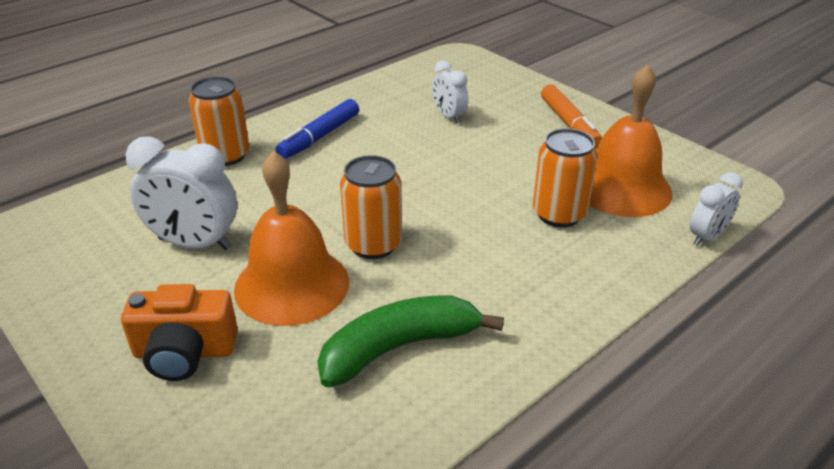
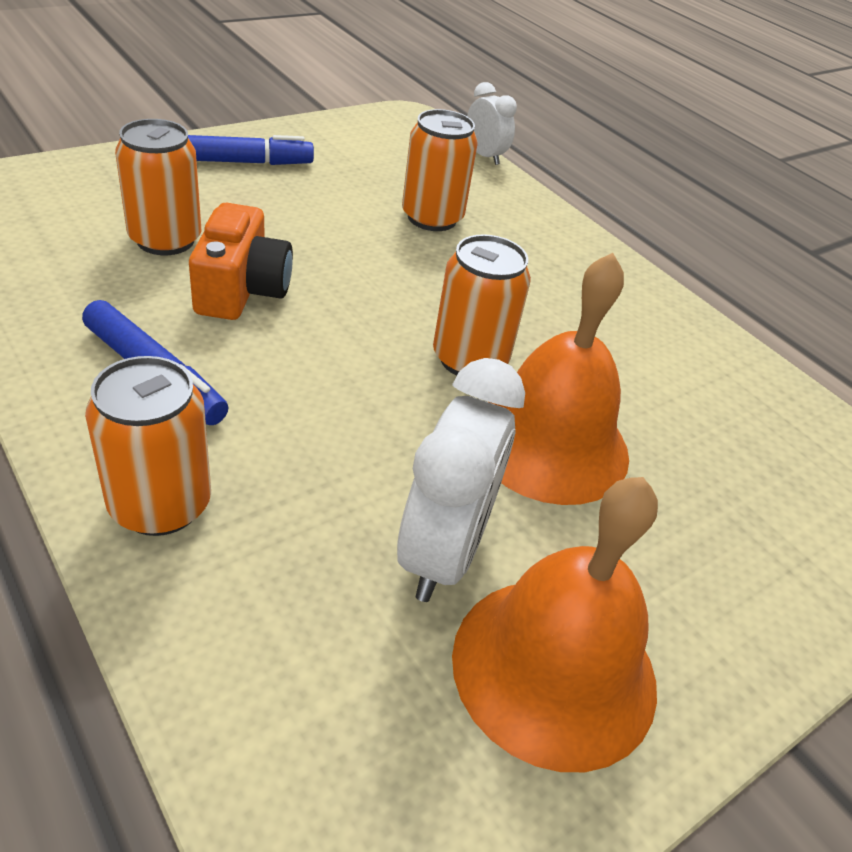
camera: 90 degrees left, 5 degrees up
(184, 352) = (689, 561): orange camera -> orange camera (241, 290)
(399, 348) = (654, 368): green banana -> none
(449, 116) = (165, 240): white clock -> orange can
(569, 124) = (241, 162): orange marker -> blue marker
(622, 187) = (392, 170): orange bell -> orange bell (554, 668)

